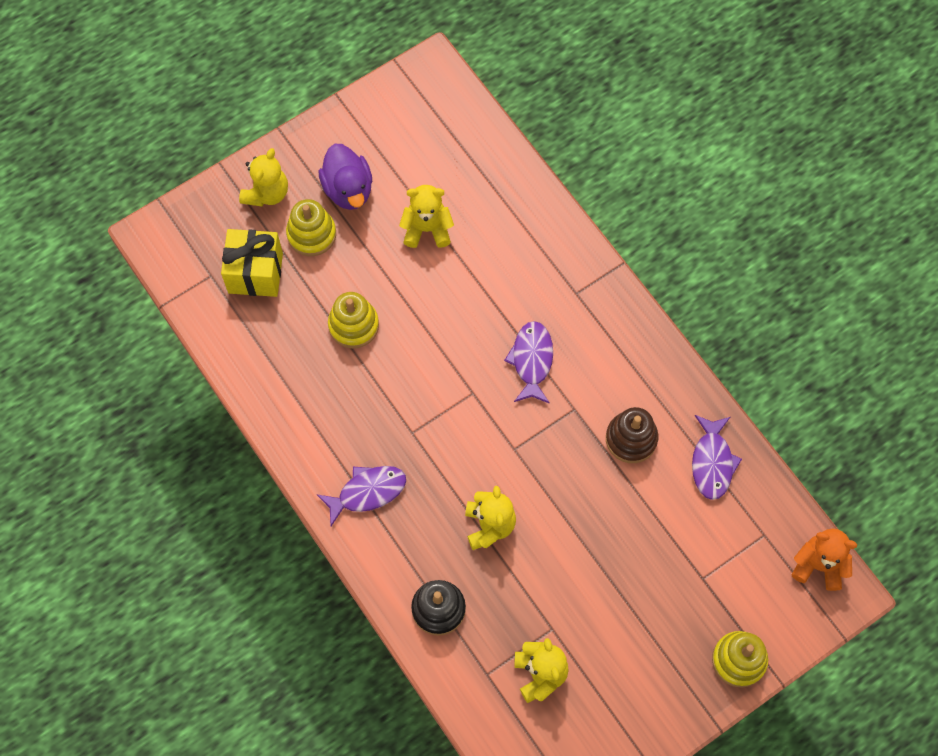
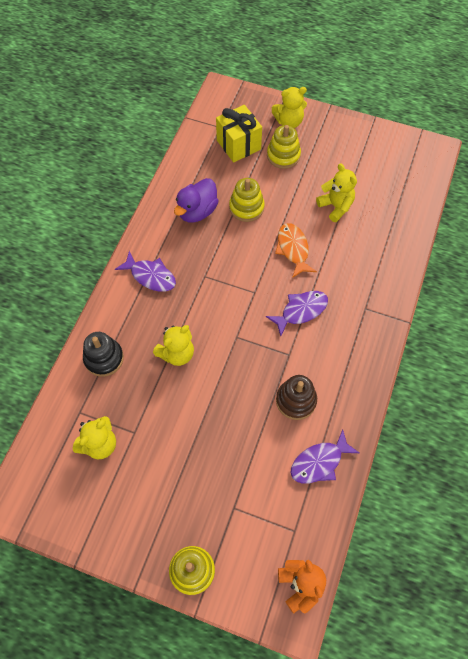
camera: 55 degrees right, 5 degrees down
(348, 189) = (325, 155): purple duck -> purple duck (197, 211)
(448, 314) = (293, 249): none -> orange fish

